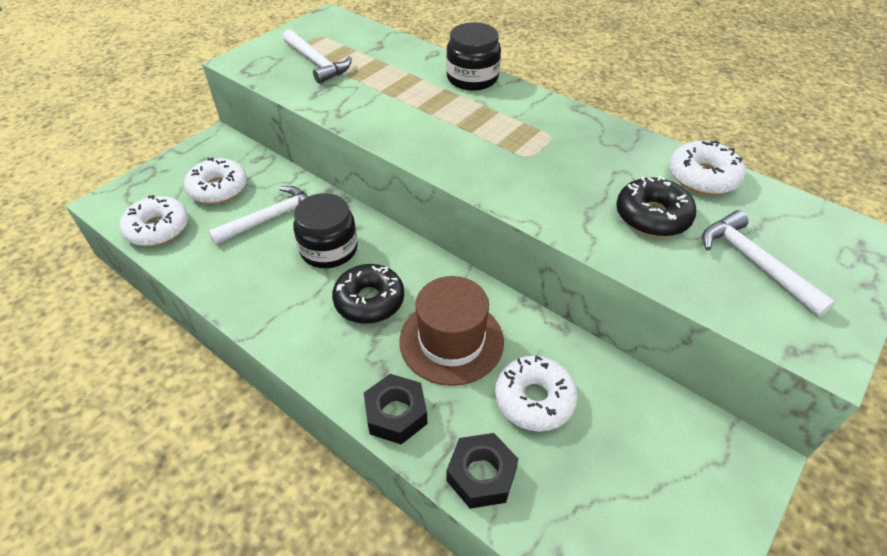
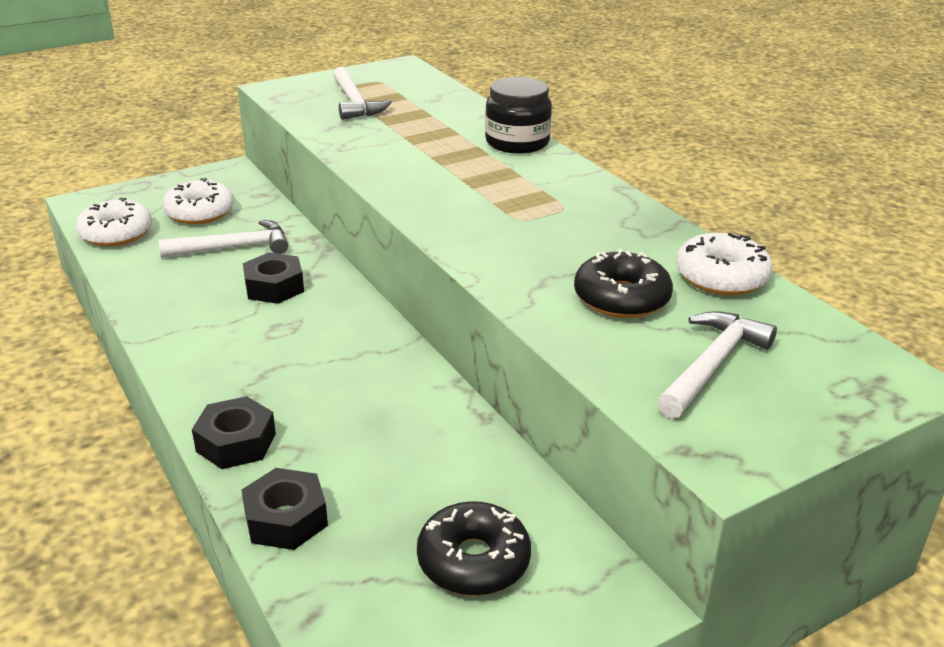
camera: 20 degrees right, 15 degrees down
(329, 249) = (274, 287): black jar -> black nut
(369, 300) = (283, 340): black donut -> black donut (473, 561)
(451, 341) = (345, 396): brown hat -> none
(534, 399) = (398, 471): white donut -> none
(754, 263) = (712, 365): white hammer -> white hammer turned 45 degrees clockwise

